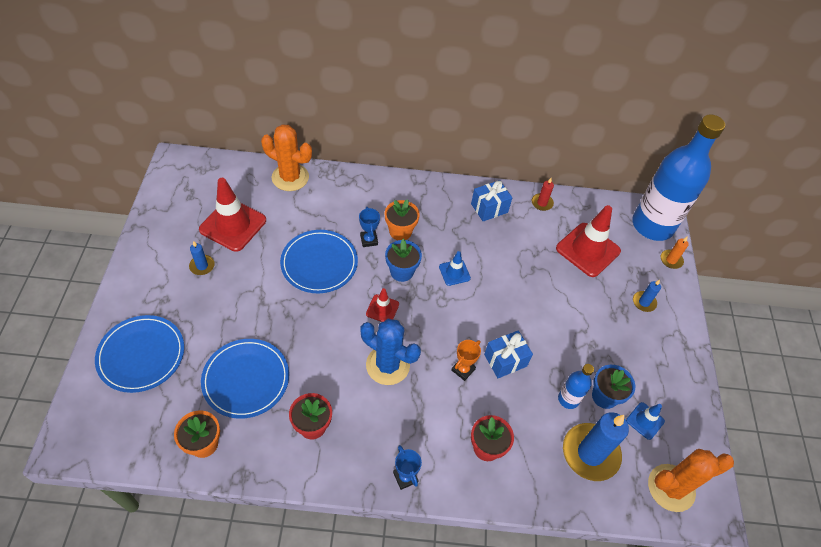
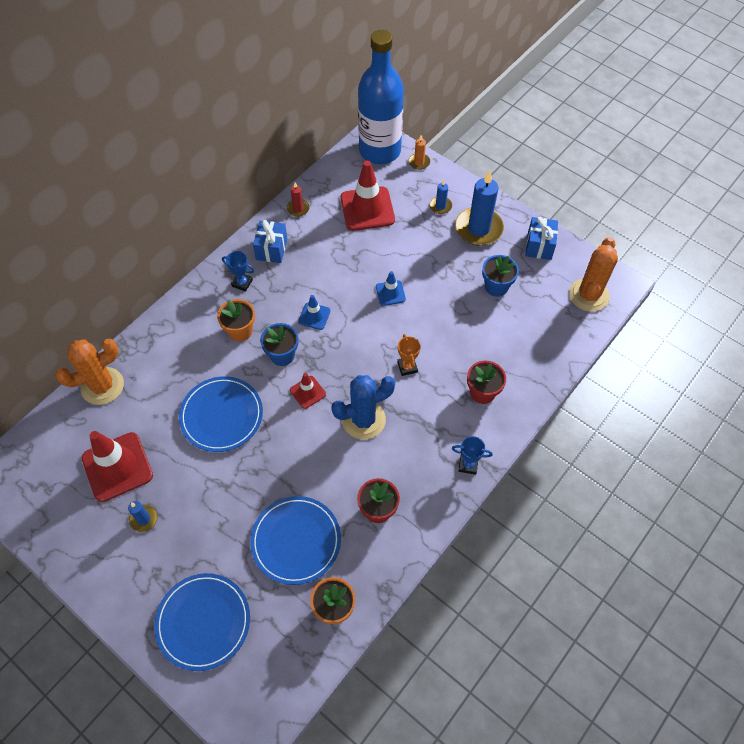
camera: 50 degrees left, 5 degrees up
(369, 240) = (229, 361): blue trophy -> blue trophy (242, 283)
(505, 360) = (420, 332): blue gift -> blue gift (539, 246)
(568, 399) = (482, 311): blue bottle -> none
(590, 453) = (532, 327): blue candle -> blue candle (478, 228)
(645, 421) = (531, 275): blue traffic cone -> blue traffic cone (390, 293)

